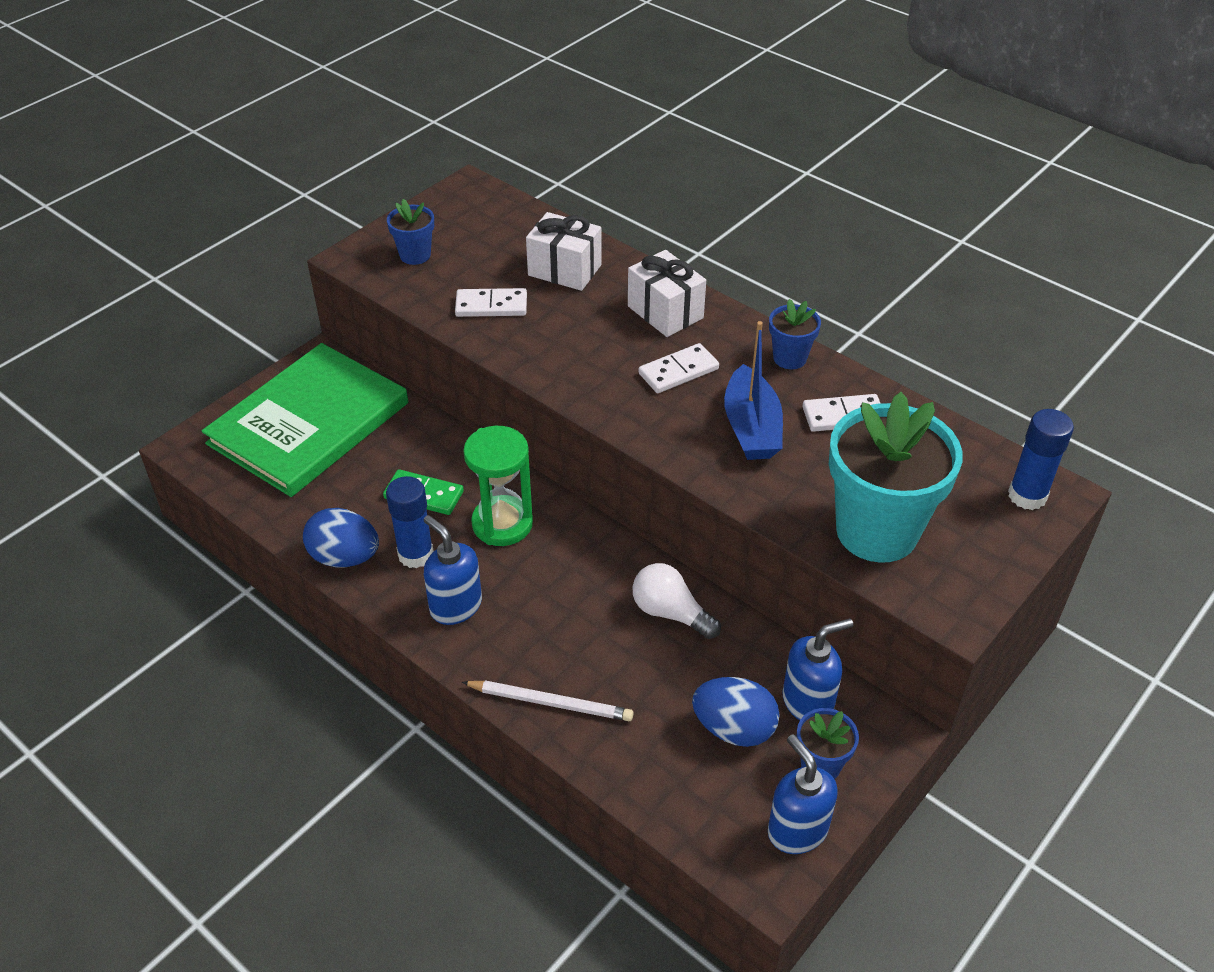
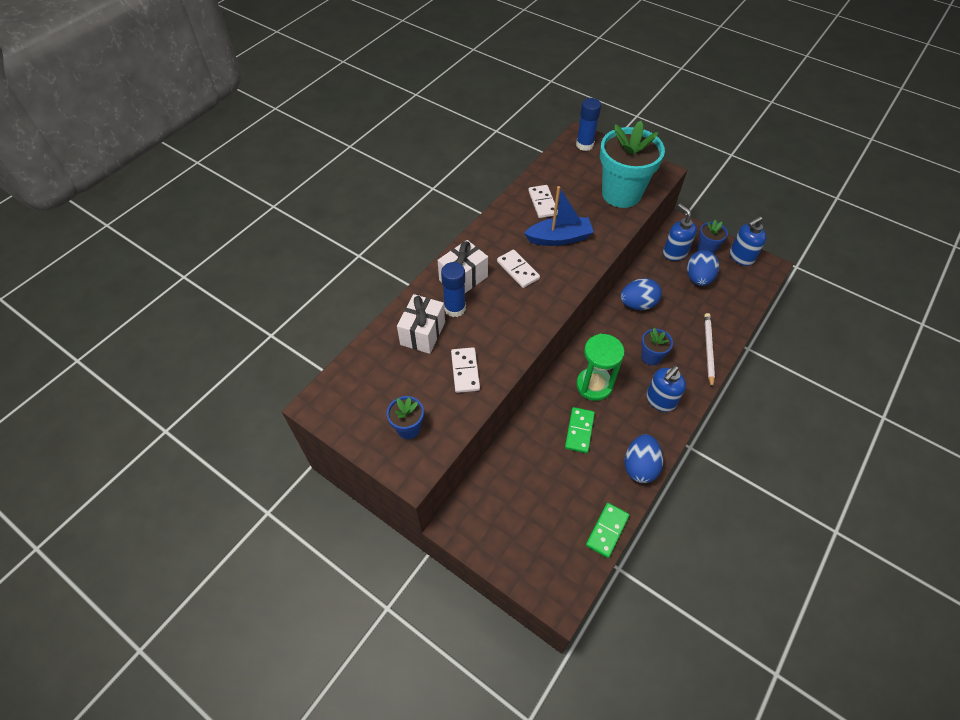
camera: 95 degrees left, 10 degrees up
(260, 504) = (607, 530): none -> green domino
(309, 423) = (525, 516): green book -> none
(415, 554) = (628, 427): blue glue stick -> blue glue stick (455, 308)
(670, 613) = (637, 304): white light bulb -> blue egg
(789, 358) = (499, 223): blue flower pot -> blue flower pot (651, 357)

